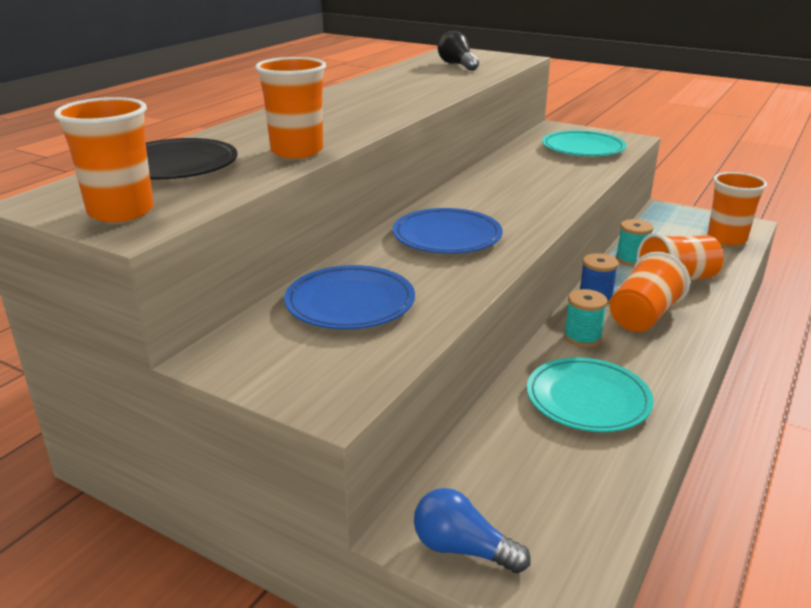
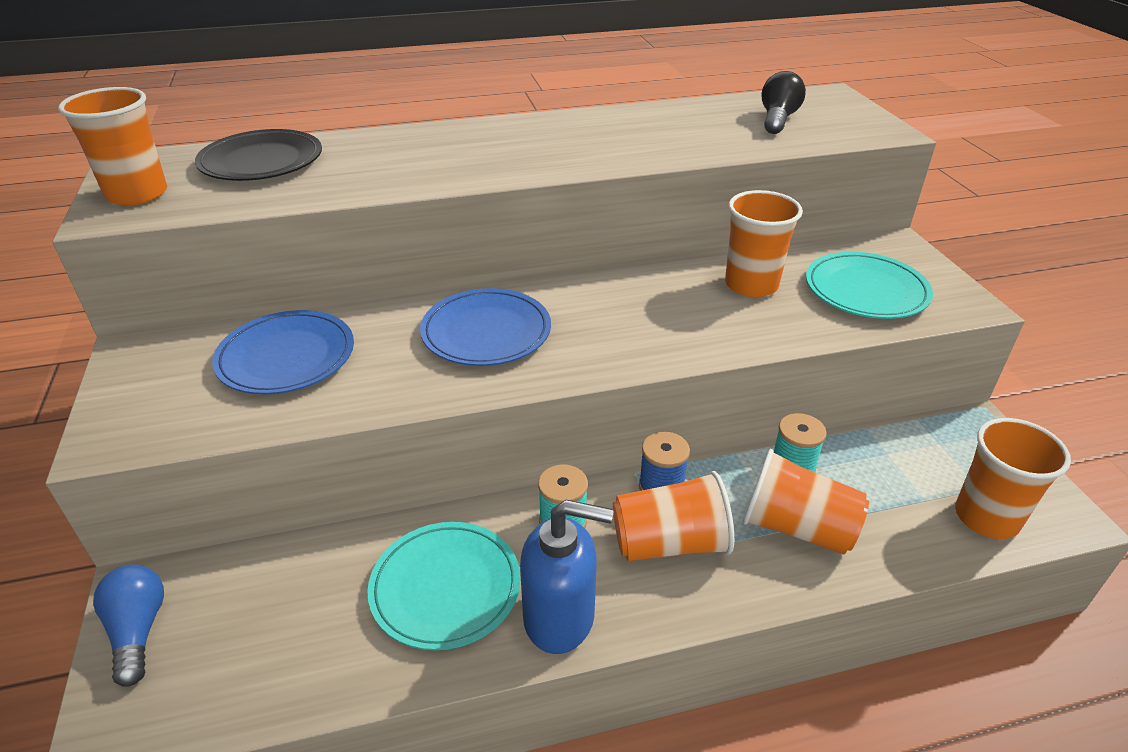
camera: 45 degrees right, 10 degrees up
(297, 151) = (363, 182): orange cup -> orange cup (751, 285)
(660, 373) = (560, 618): none -> blue soap dispenser

